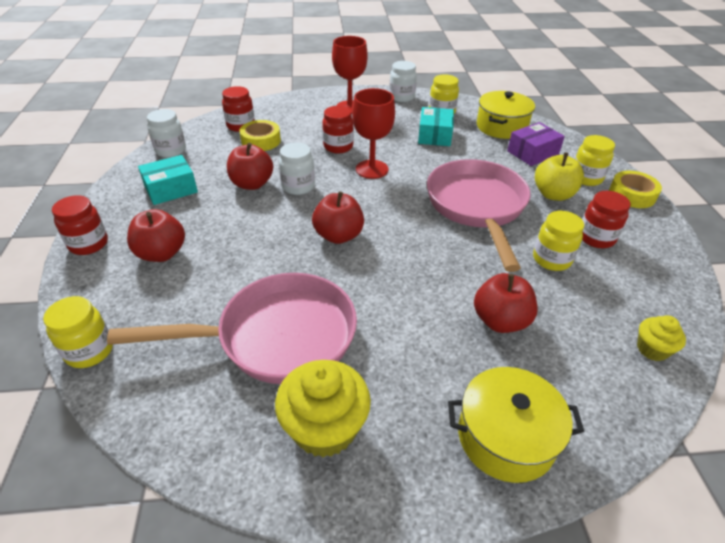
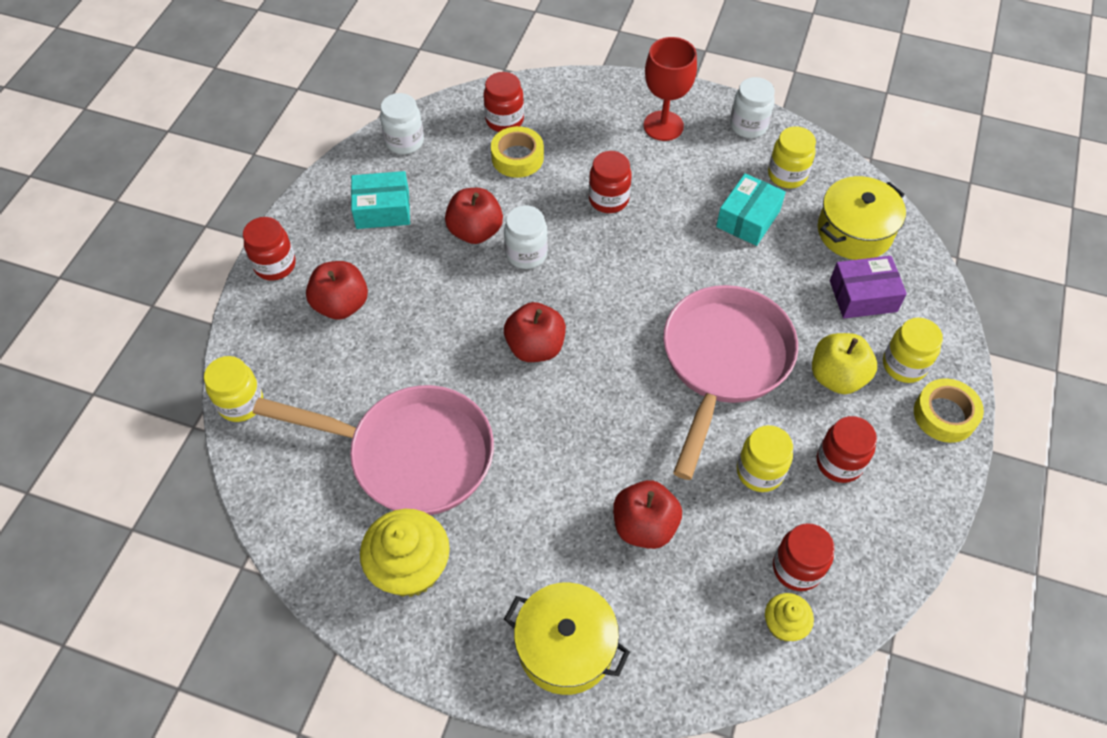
camera: 25 degrees right, 15 degrees up
(372, 169) = (629, 254): red goblet -> none
(627, 308) = (797, 568): none -> red jar

